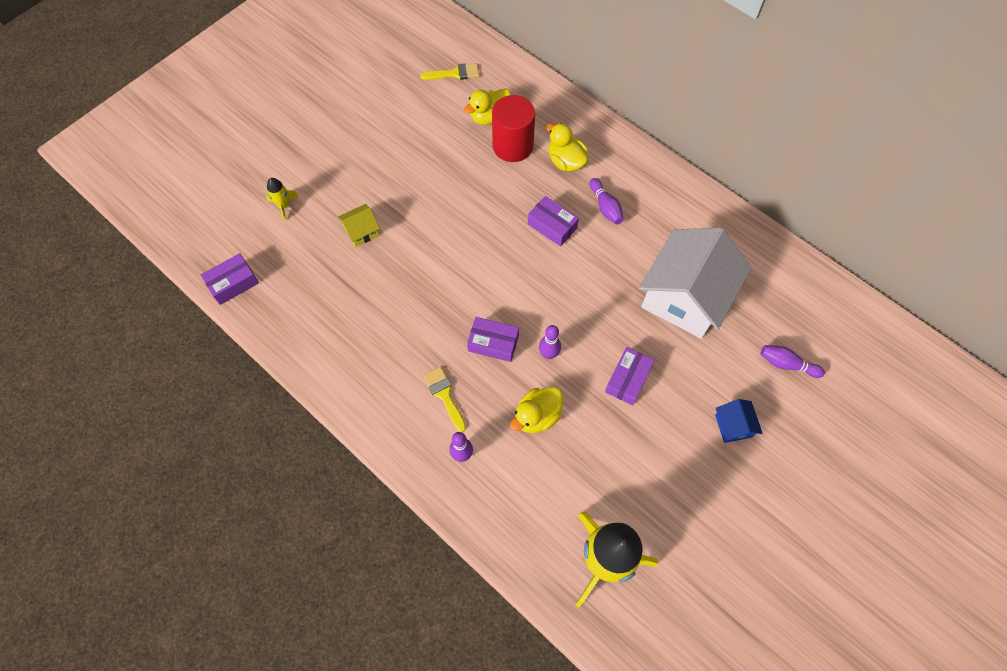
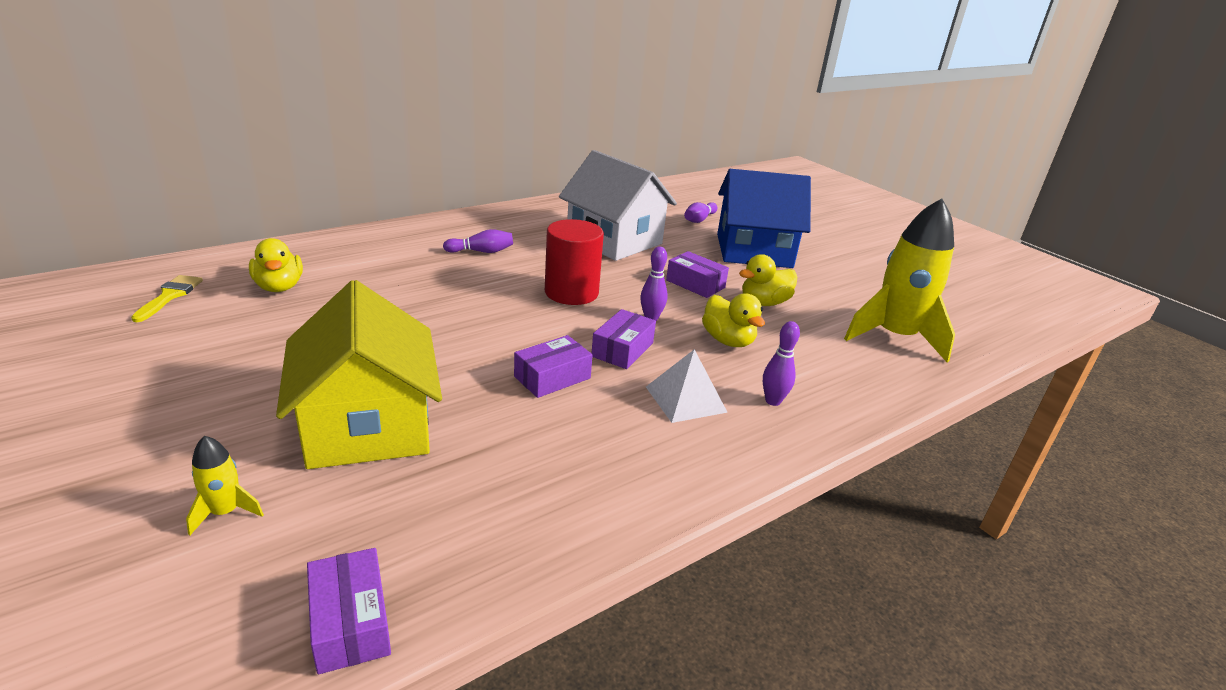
camera: 80 degrees left, 35 degrees down
(361, 231) = (368, 426): yellow house -> yellow house, size x2.41
(444, 395) = (686, 399): yellow brush -> white pyramid
(512, 146) = (343, 282): red cylinder -> red cylinder (571, 292)
(552, 226) = (482, 283): purple box -> purple box (552, 377)
(566, 161) = (401, 258): yellow duck -> yellow duck (764, 303)
(733, 426) = (754, 251): blue house -> blue house, size x2.41

